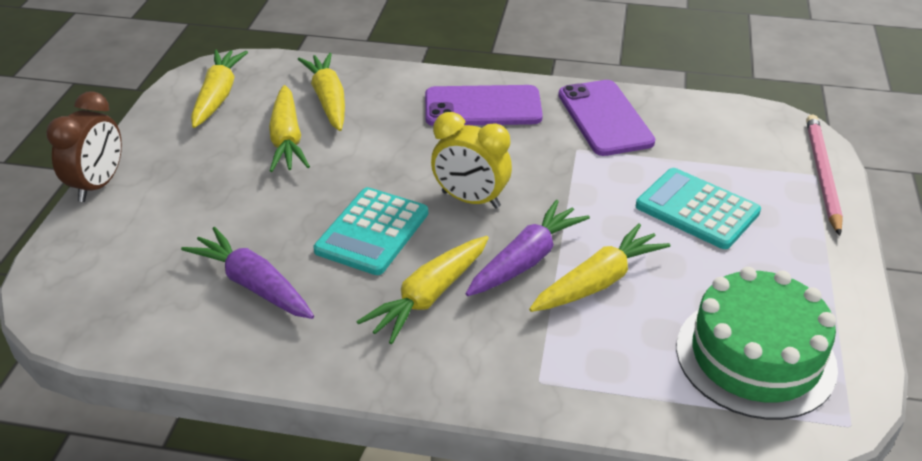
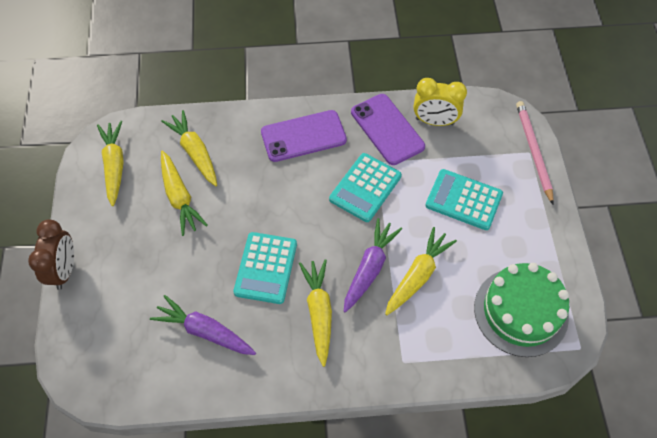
camera: 15 degrees left, 20 degrees up
(429, 296) = (319, 313): yellow carrot -> yellow carrot turned 150 degrees clockwise
(470, 200) = (320, 225): yellow clock -> yellow clock (434, 121)
(551, 172) = (365, 188): none -> turquoise calculator

